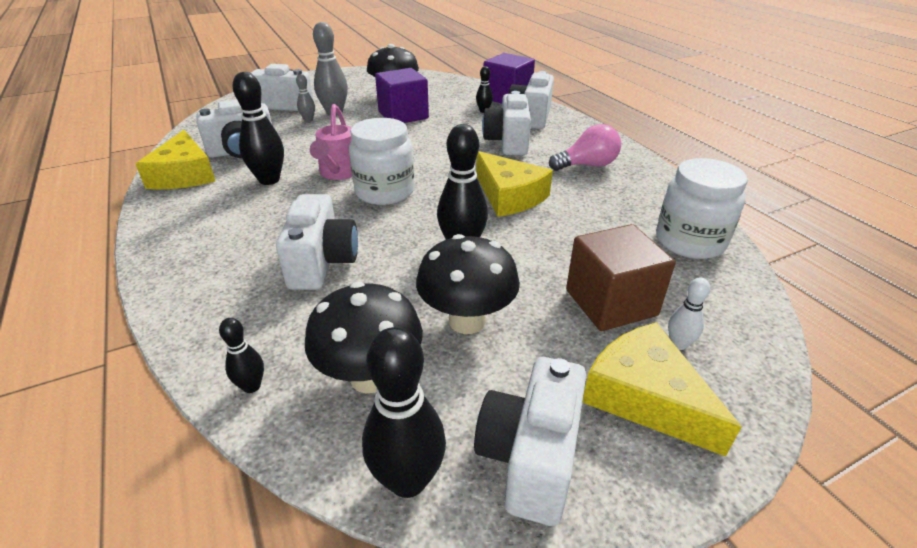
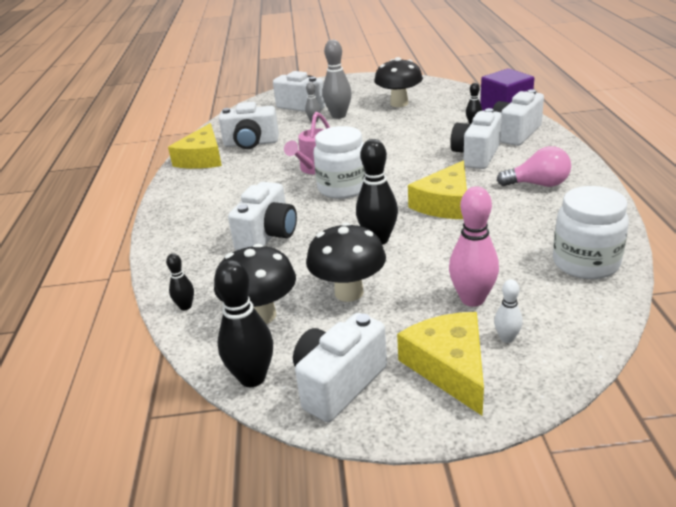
camera: 25 degrees right, 5 degrees down
(269, 180) = (260, 169): black bowling pin -> none
(403, 115) = (396, 122): purple cube -> none
(509, 196) = (445, 203): yellow cheese -> yellow cheese turned 45 degrees clockwise
(610, 303) = (472, 299): brown cube -> pink bowling pin

